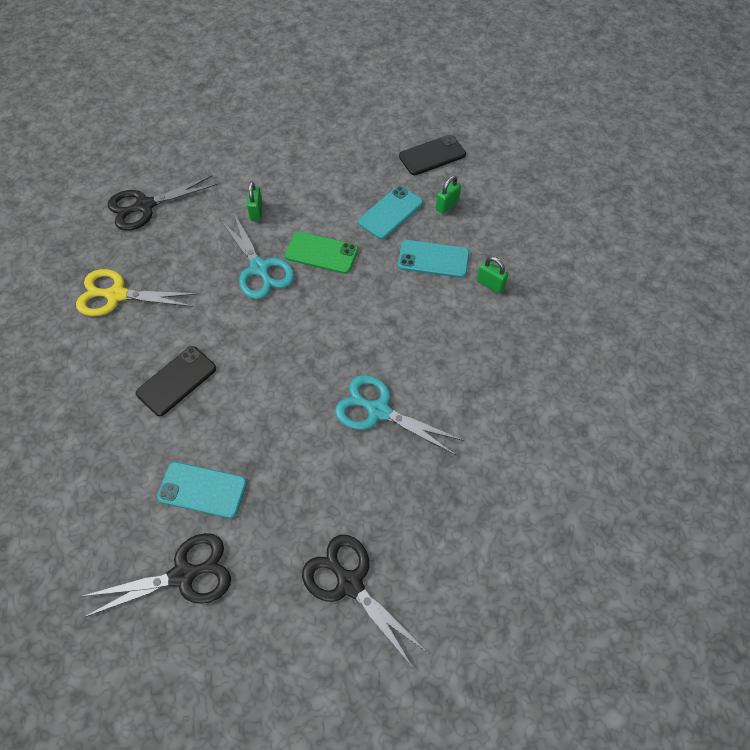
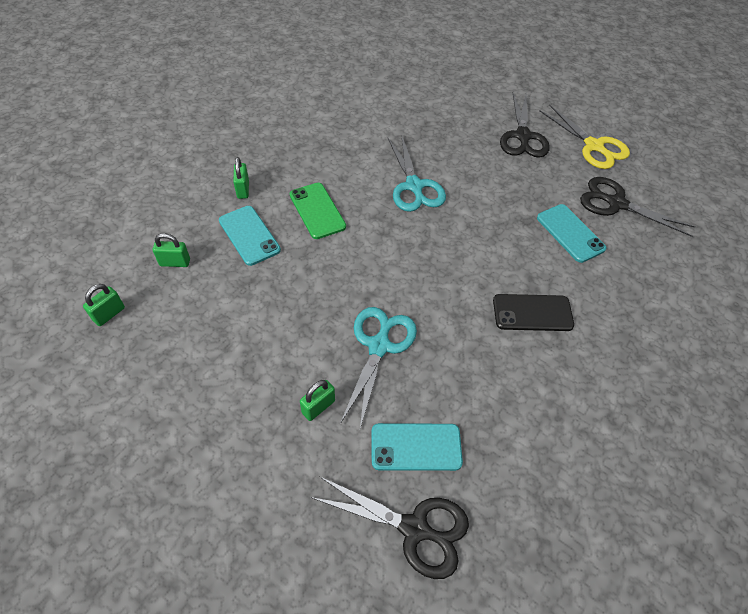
camera: 135 degrees left, 5 degrees down
(117, 295) = (526, 436): yellow scissors -> yellow scissors (594, 146)
(321, 253) = (316, 313): green phone -> green phone (317, 211)
(390, 213) = (220, 296): turquoise phone -> turquoise phone (416, 447)
(432, 155) = (109, 314): black phone -> green padlock

